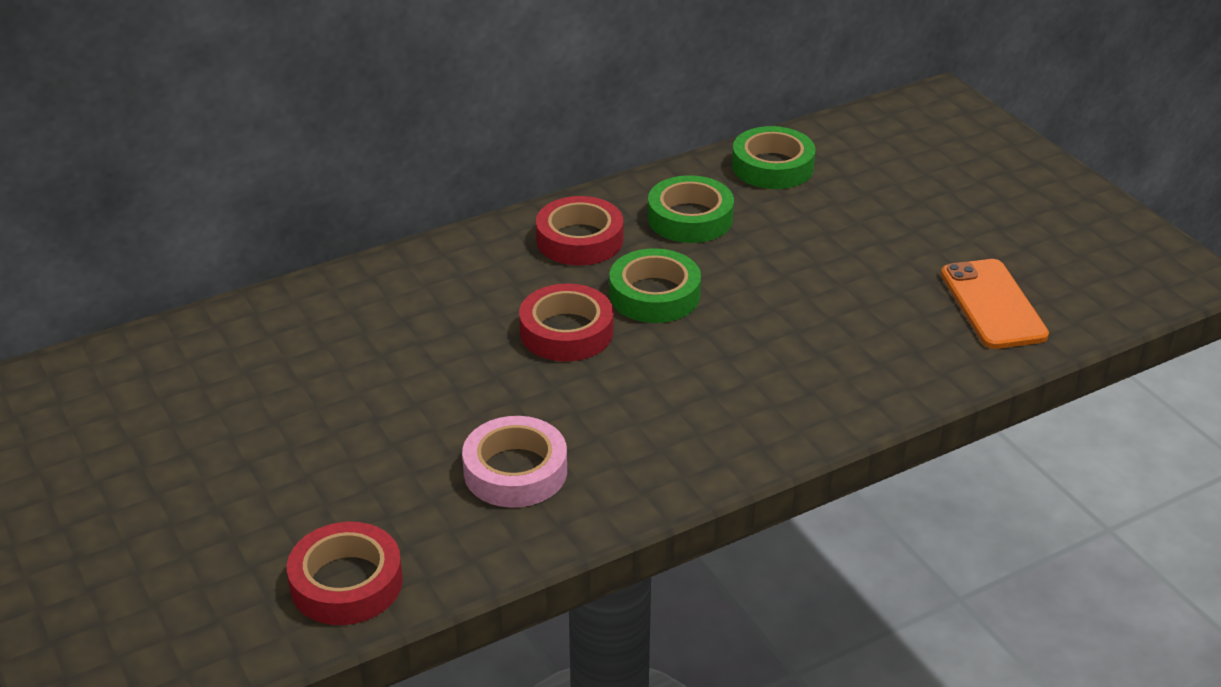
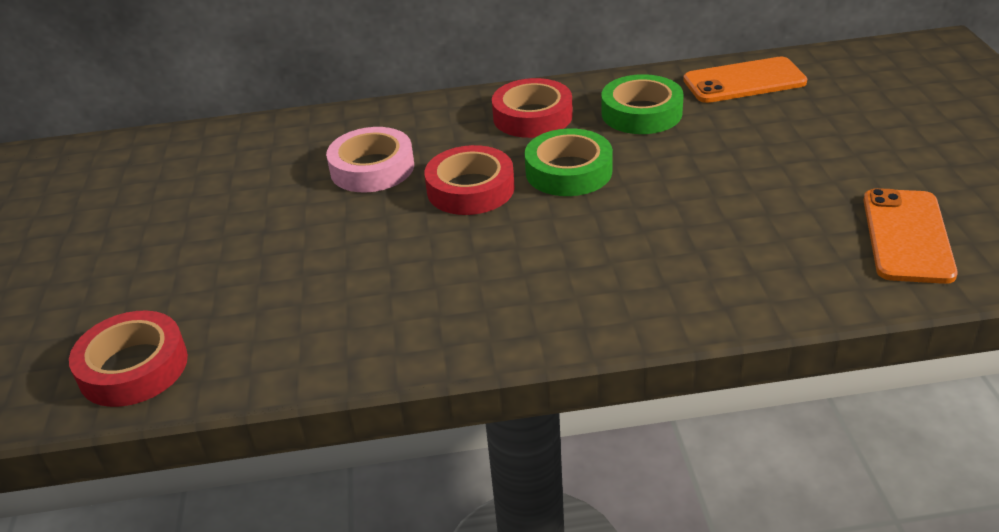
camera: 25 degrees right, 0 degrees up
(515, 471) = (343, 300): pink tape -> pink tape (372, 168)
(772, 166) = (744, 81): green tape -> orange phone

